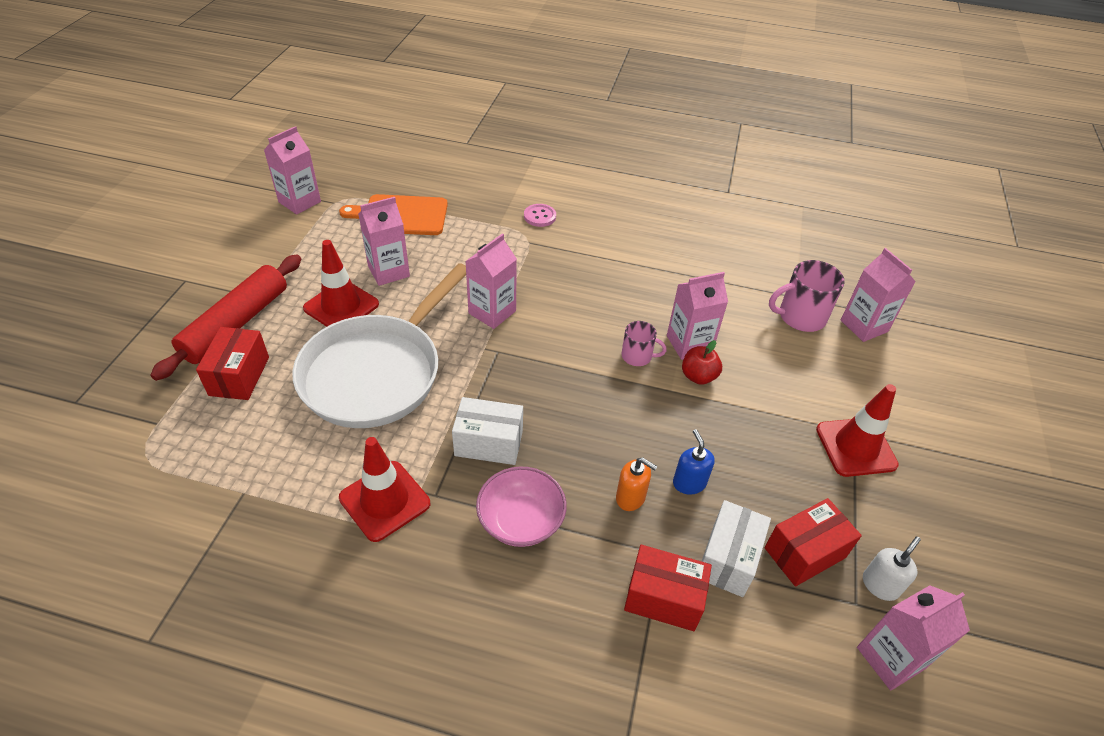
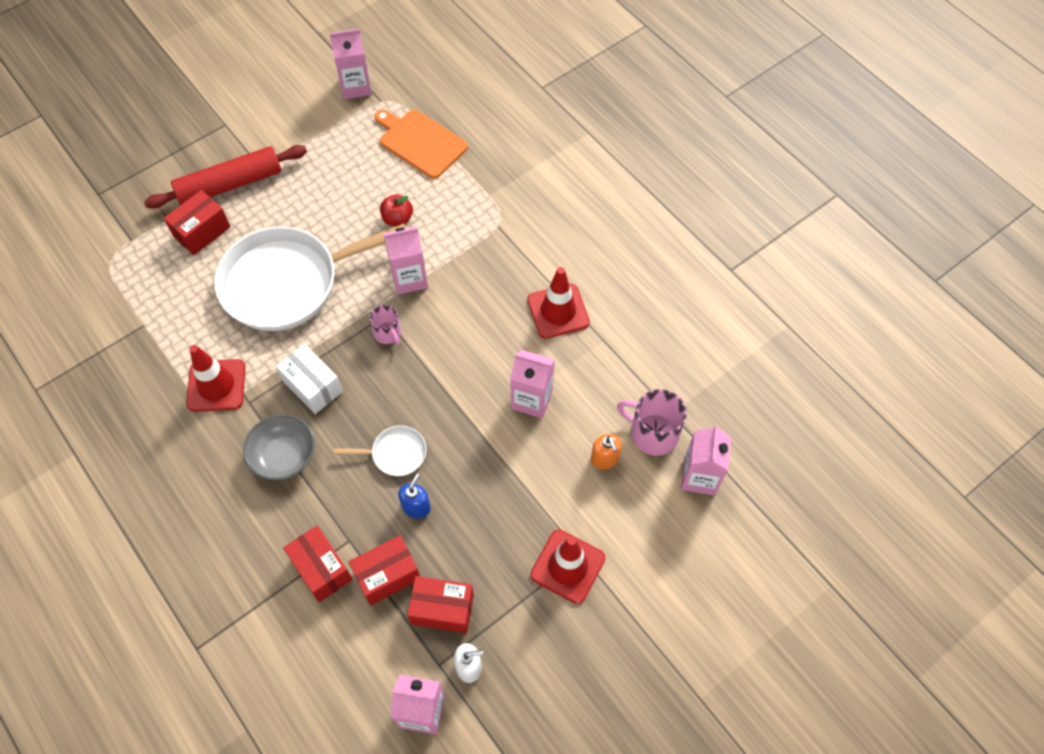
camera: 40 degrees right, 15 degrees up
(341, 306) = (309, 209): red traffic cone -> red traffic cone (558, 311)
(388, 271) = (366, 195): pink carton -> none
(521, 520) = (284, 456): pink bowl -> grey bowl
(540, 216) = (531, 204): pink button -> none
(624, 452) = (395, 453): none -> white pan
(630, 497) = (367, 489): orange soap dispenser -> orange soap dispenser (605, 459)
(637, 356) = (481, 384): pink mug -> pink mug (388, 333)
(698, 376) = (509, 431): red apple -> red apple (397, 219)
(728, 559) = (387, 575): white box -> red box

